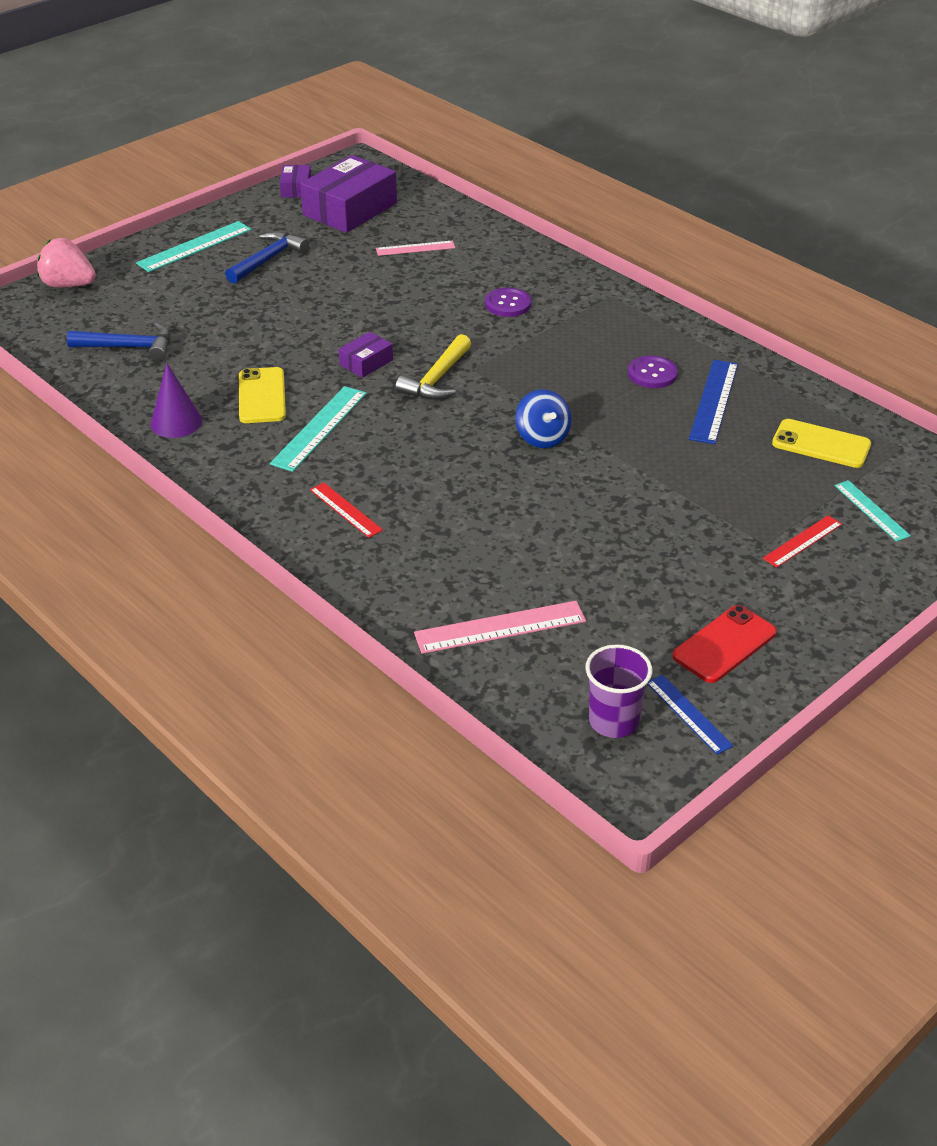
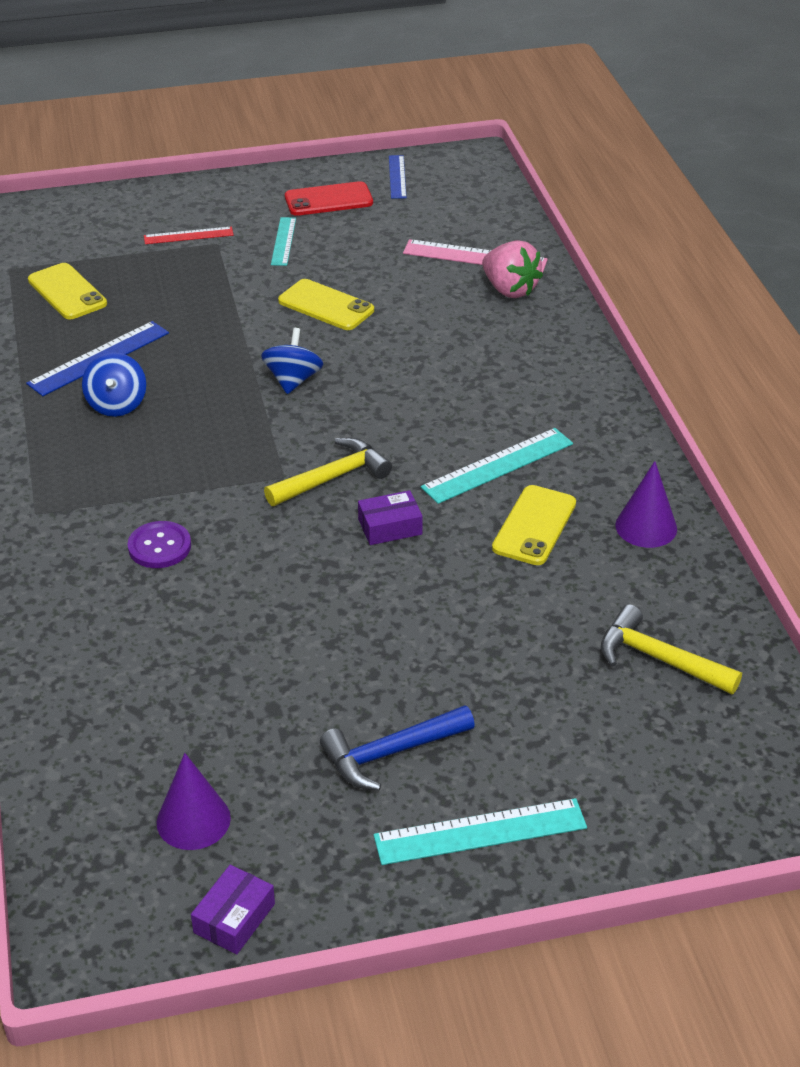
camera: 150 degrees left, 0 degrees up
(68, 285) = (705, 820): pink strawberry -> pink strawberry (509, 289)
(129, 347) = (659, 659): blue hammer -> yellow hammer
(346, 510) = (529, 378): red ruler -> none
(350, 209) = (193, 820): purple box -> purple cone
(415, 248) = (177, 689): pink ruler -> none
(588, 514) = (326, 306): none -> yellow phone
(613, 721) = (449, 188): purple cup -> none
(652, 374) = (117, 404): purple button -> blue spinning top
(871, 510) = (107, 237): turquoise ruler -> turquoise ruler (283, 241)

